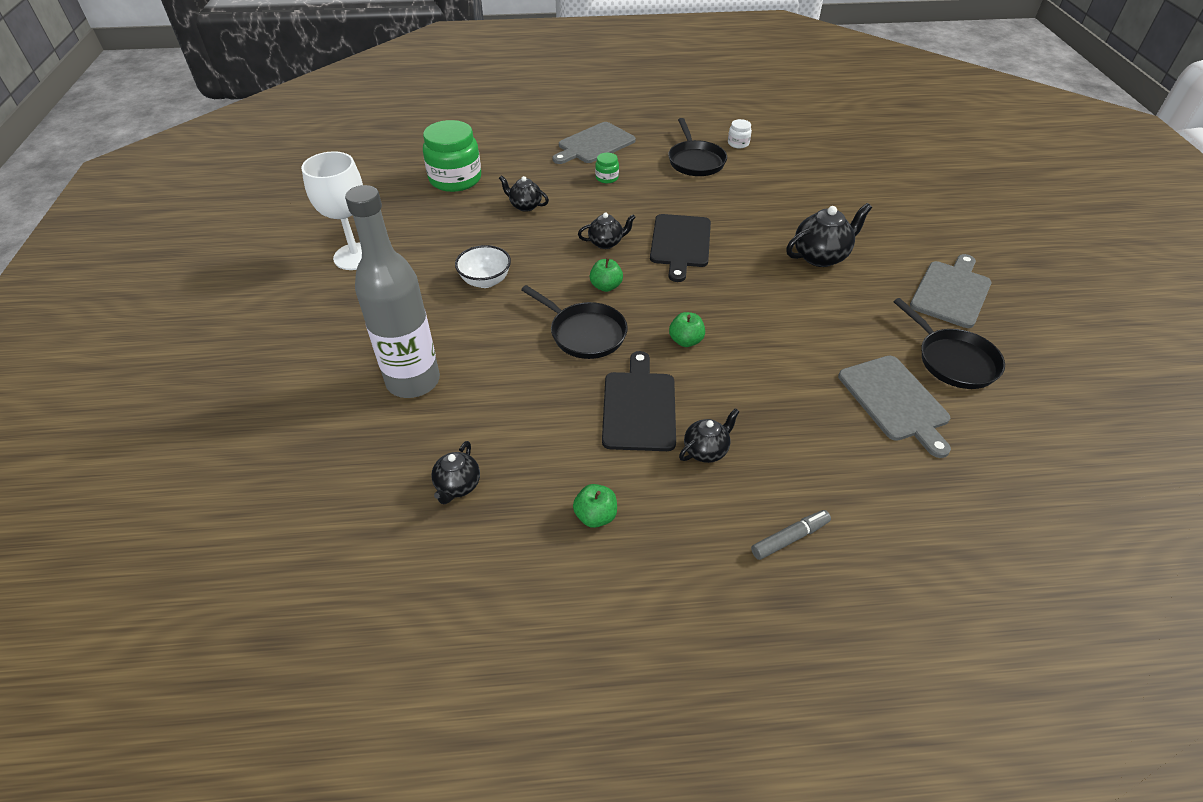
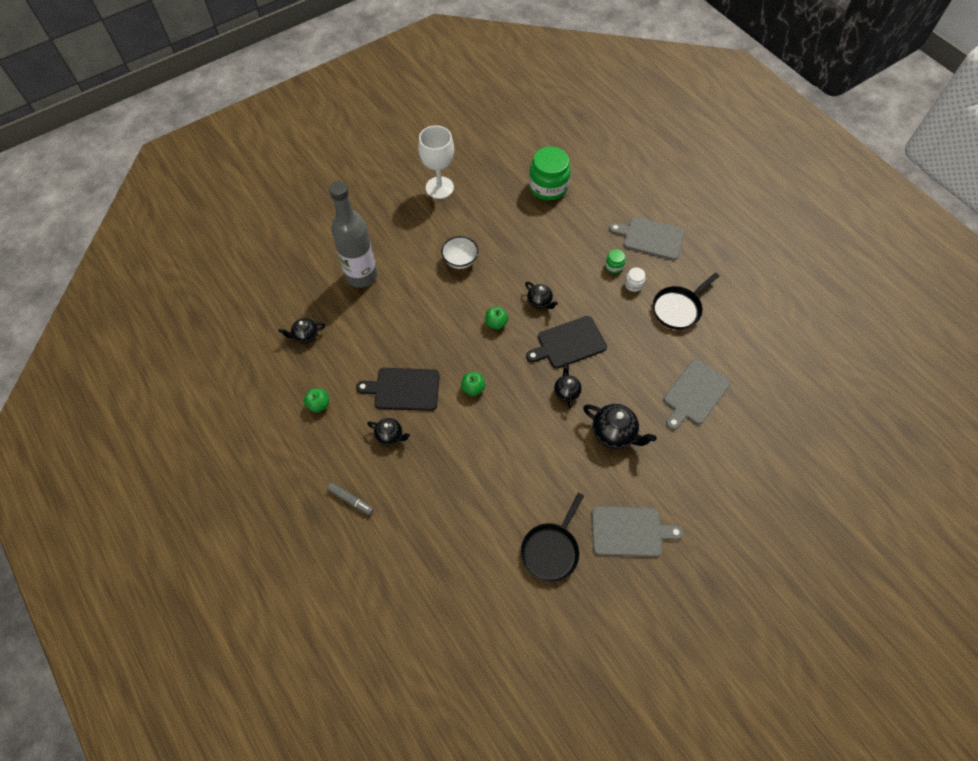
camera: 60 degrees right, 15 degrees up
(525, 206) = (547, 239): black teapot -> black teapot (566, 392)
(584, 333) = (447, 333): black pan -> none
(639, 407) = (404, 389): black cutting board -> black cutting board turned 150 degrees counterclockwise
(738, 143) = (726, 326): white jar -> white jar (633, 284)
(895, 401) = (489, 524): grey cutting board -> grey cutting board (694, 394)

